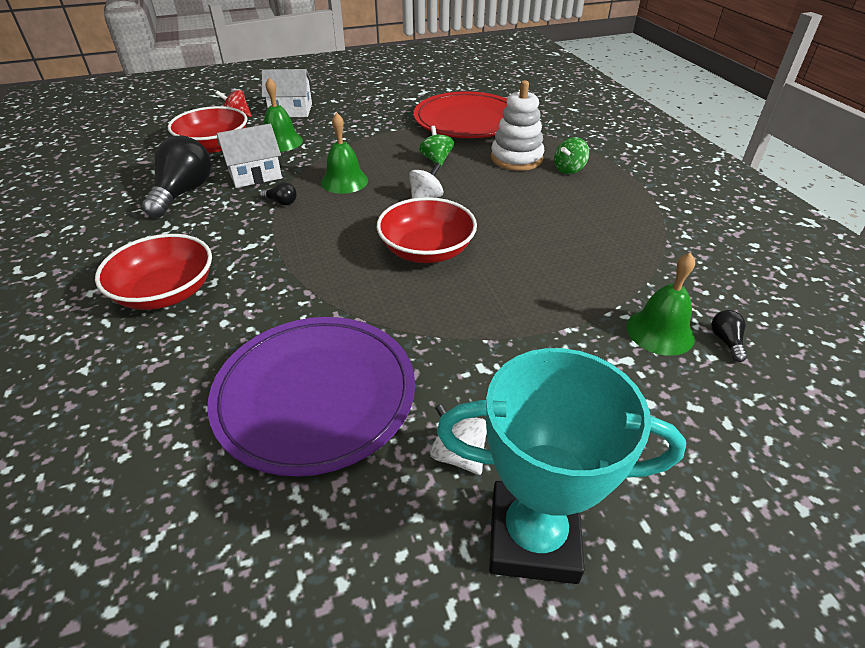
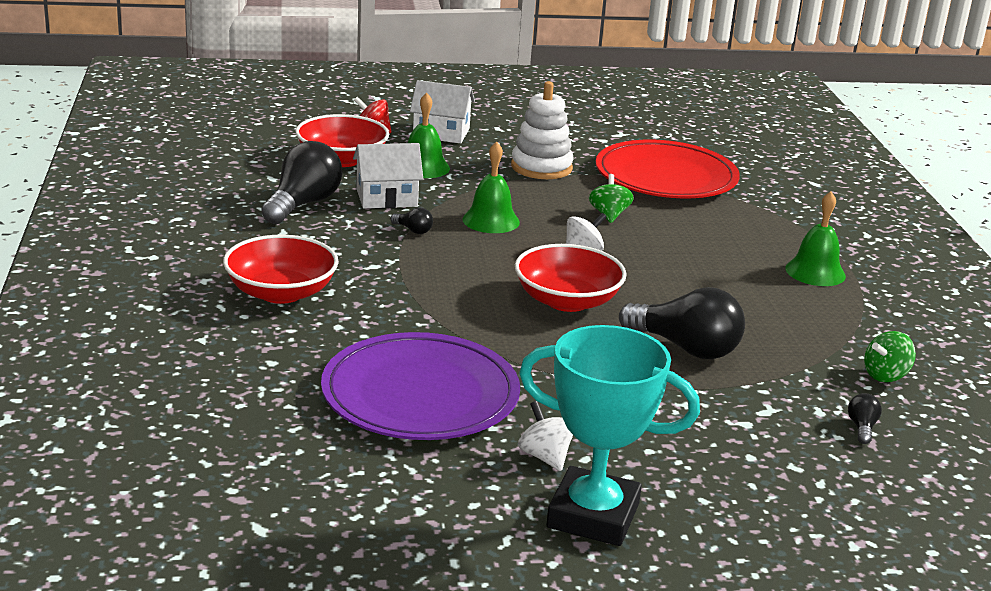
camera: 10 degrees right, 15 degrees down
(516, 158) = (711, 228): white stacking toy -> white stacking toy (541, 167)
(542, 281) = (685, 348): none -> black light bulb
(569, 169) = (772, 249): green spinning top -> green spinning top (885, 375)
(660, 331) = (794, 409): green bell -> green bell (815, 272)

